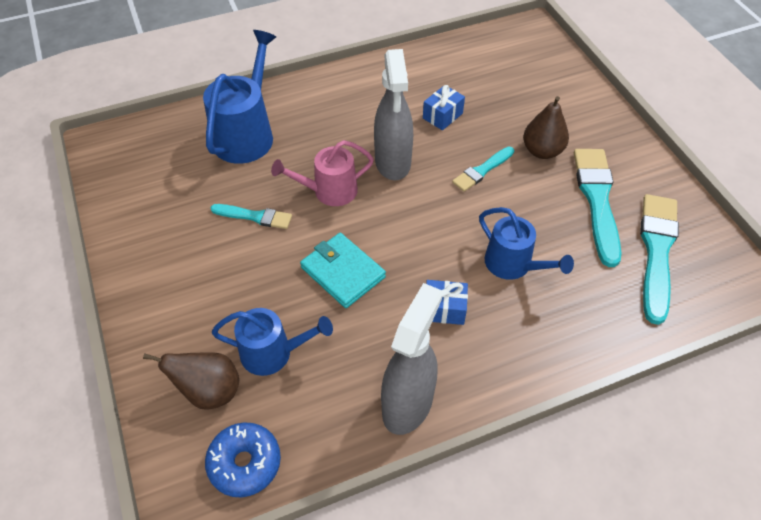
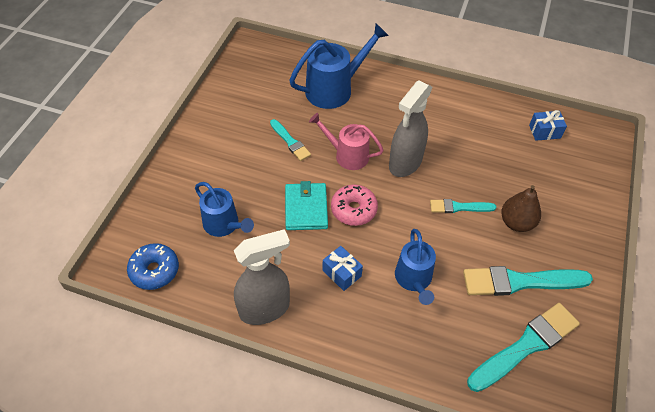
camera: 40 degrees right, 0 degrees up
(209, 391) = (174, 220): brown pear -> none
(391, 240) = (353, 209): none -> pink donut
(442, 116) = (470, 154): blue gift -> blue gift (544, 131)
(597, 200) = (520, 282): turquoise brush -> turquoise brush turned 135 degrees counterclockwise

